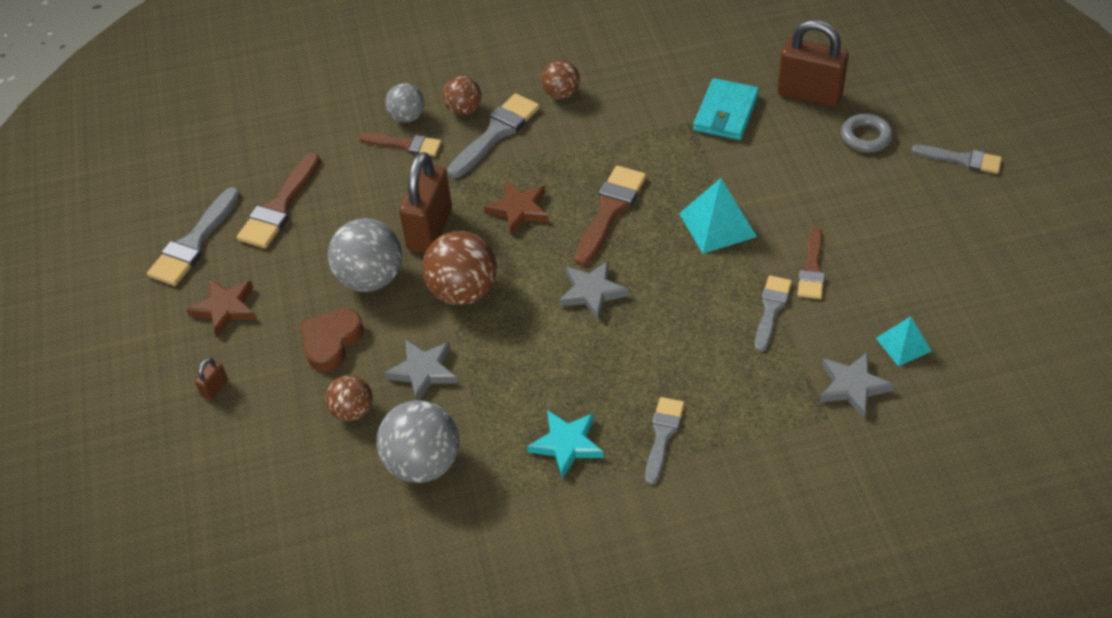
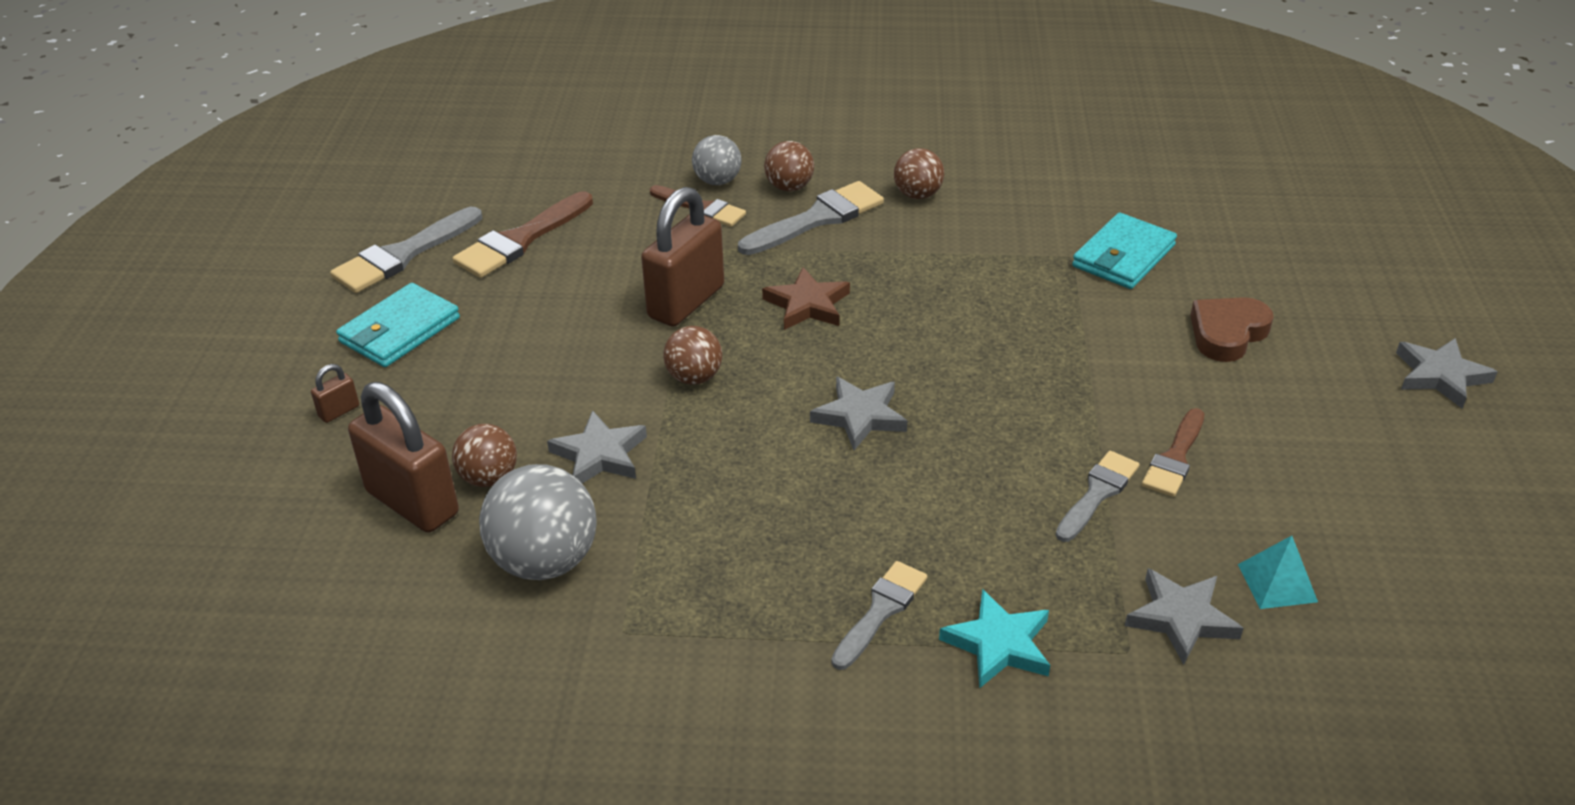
camera: 15 degrees right, 10 degrees down
(225, 309) = (399, 330): brown star -> turquoise wallet
(331, 342) = (504, 395): brown heart -> brown heart (1227, 333)
(370, 278) = (587, 337): grey ball -> none
(463, 291) = (694, 377): brown ball -> brown ball, size x0.59
(567, 444) = (744, 588): turquoise star -> turquoise star (999, 644)
(610, 211) = (924, 331): brown brush -> none
(717, 225) = (1061, 377): turquoise pyramid -> none
(809, 94) = (1245, 258): brown padlock -> brown padlock (412, 503)
(865, 137) = (1307, 321): grey ring -> none
(962, 159) = (1440, 376): grey brush -> grey star

